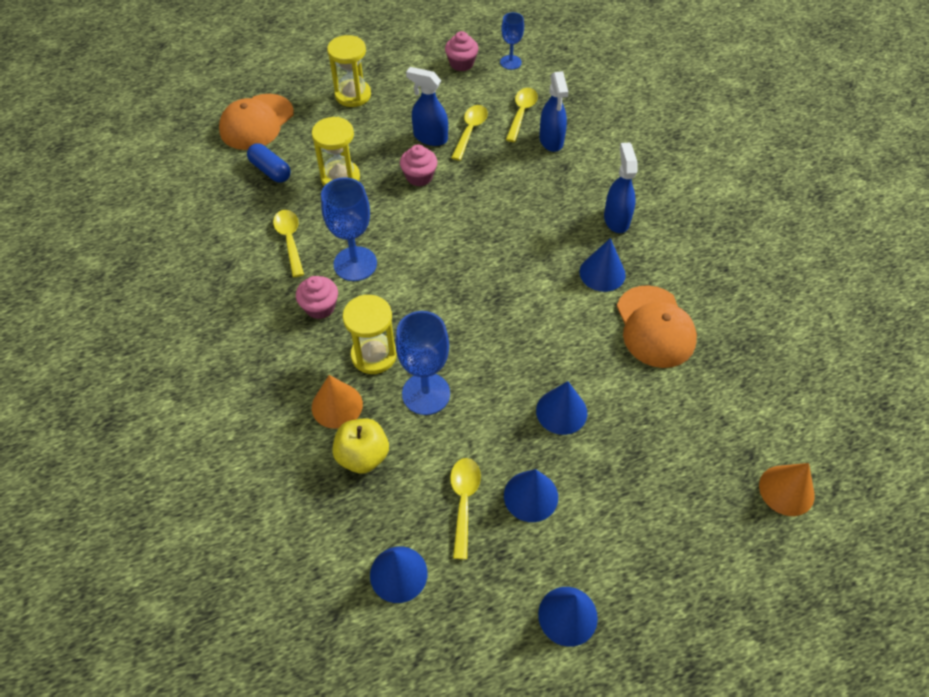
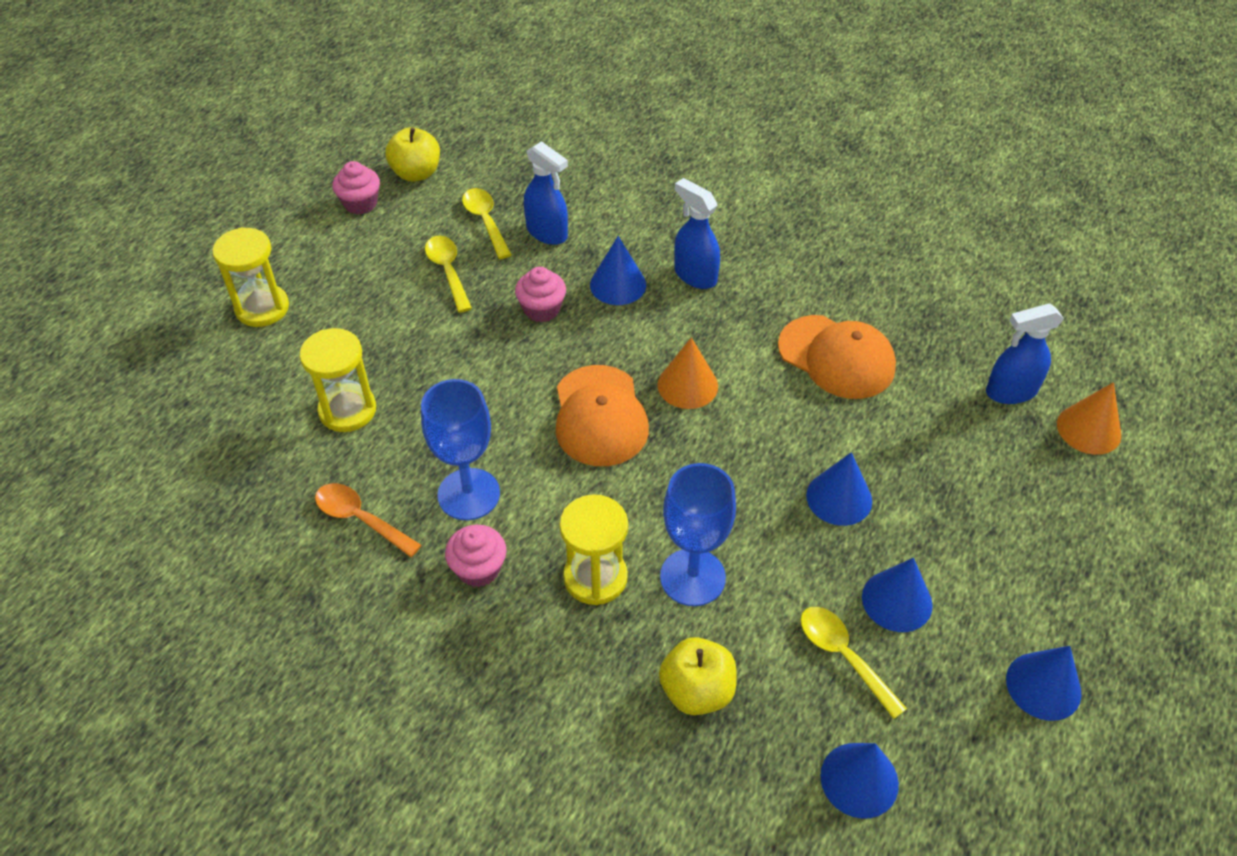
camera: 40 degrees left, 5 degrees down
(256, 122) = (166, 409): orange cap -> orange cap (600, 416)
(270, 170) = (247, 455): blue capsule -> none
(290, 240) = (361, 519): yellow spoon -> orange spoon
(337, 405) = (612, 660): orange cone -> orange cone (687, 385)
(419, 177) = (442, 354): pink cupcake -> pink cupcake (542, 309)
(430, 137) = (409, 304): blue spray bottle -> blue spray bottle (1010, 391)
(510, 62) = (416, 173): blue goblet -> yellow apple
(602, 273) = (736, 336): blue cone -> blue cone (618, 284)

